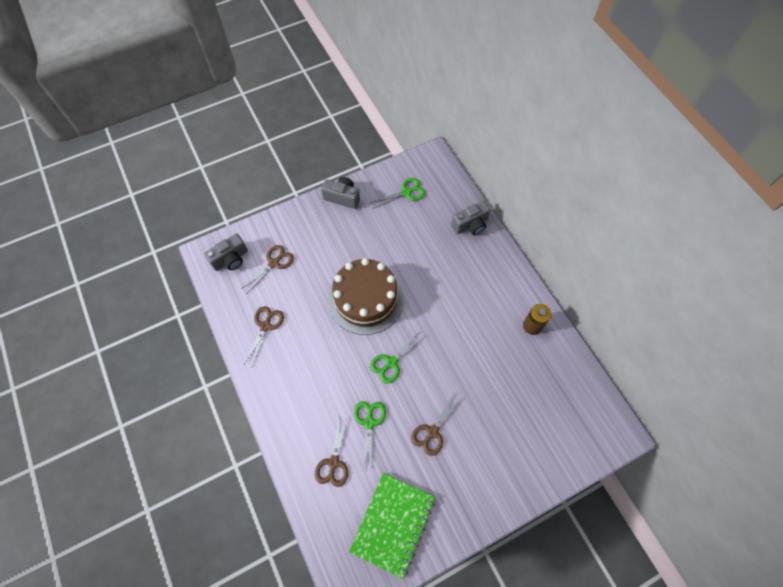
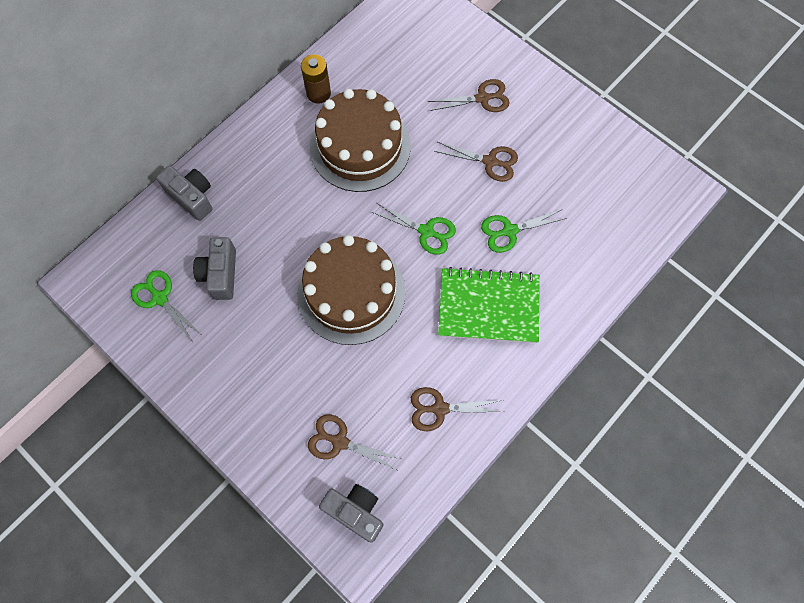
camera: 110 degrees left, 5 degrees up
(333, 462) = (571, 253): brown scissors -> brown scissors (482, 98)
(342, 197) = (194, 387): grey camera -> grey camera (220, 274)
(392, 524) = (603, 171): green notebook -> green notebook (488, 307)
(476, 340) = (360, 146): none -> brown cake

